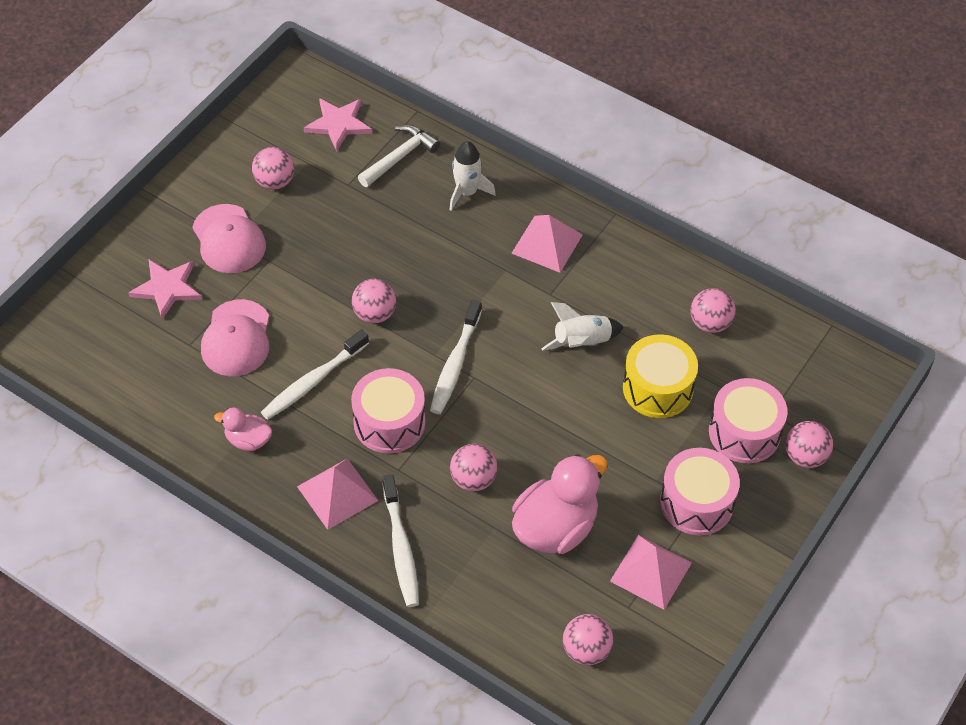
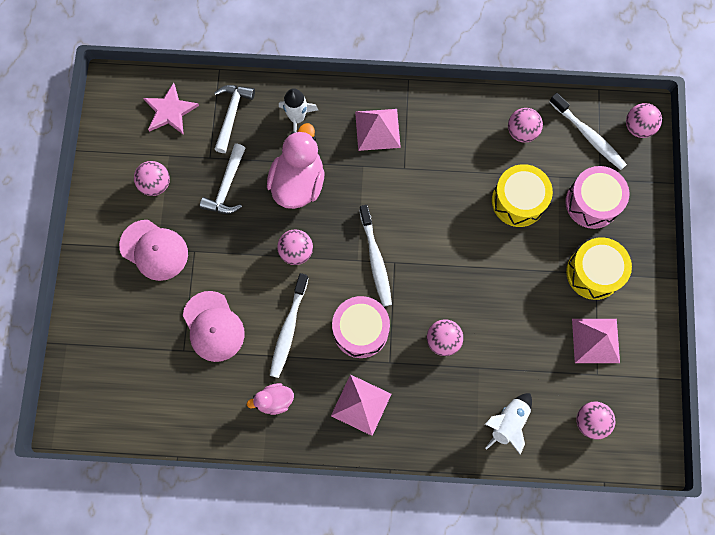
camera: 30 degrees left, 20 degrees up
(167, 288) = (137, 315): pink star -> none
(346, 219) = (226, 187): none -> white hammer
(401, 547) = (428, 419): white toothbrush -> white toothbrush (588, 135)
(555, 527) = (517, 344): pink duck -> pink duck (298, 182)
(582, 342) = (448, 194): white rocket -> white rocket (508, 423)
(696, 502) = (593, 273): pink drum -> yellow drum
(805, 456) = (639, 198): pink ball -> pink ball (638, 127)

